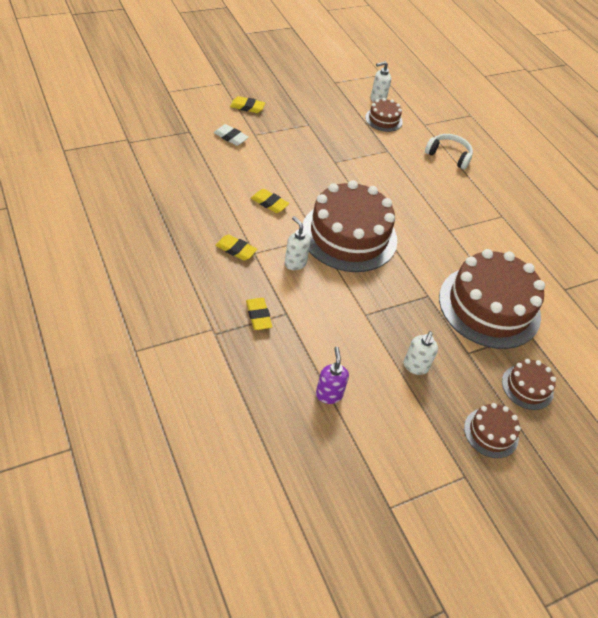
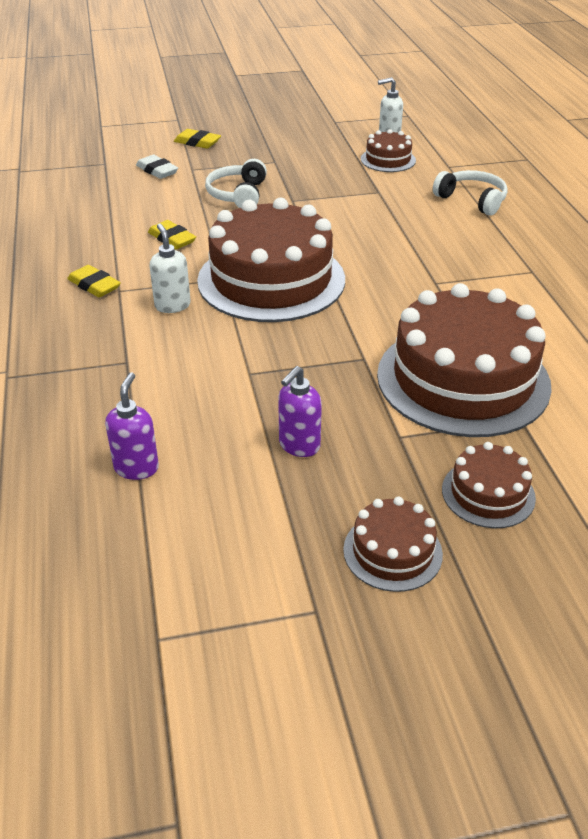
camera: 20 degrees right, 10 degrees down
(258, 316) = (83, 361): yellow eraser -> none
(296, 158) = (238, 194): none -> white headphones
(415, 367) = (299, 446): white soap dispenser -> purple soap dispenser

